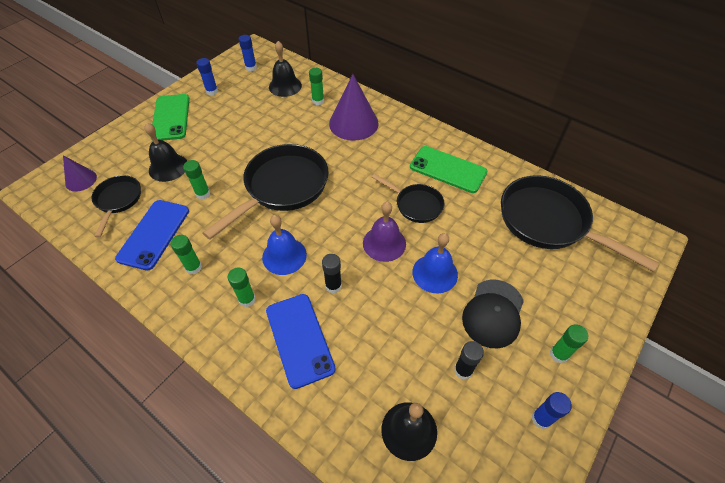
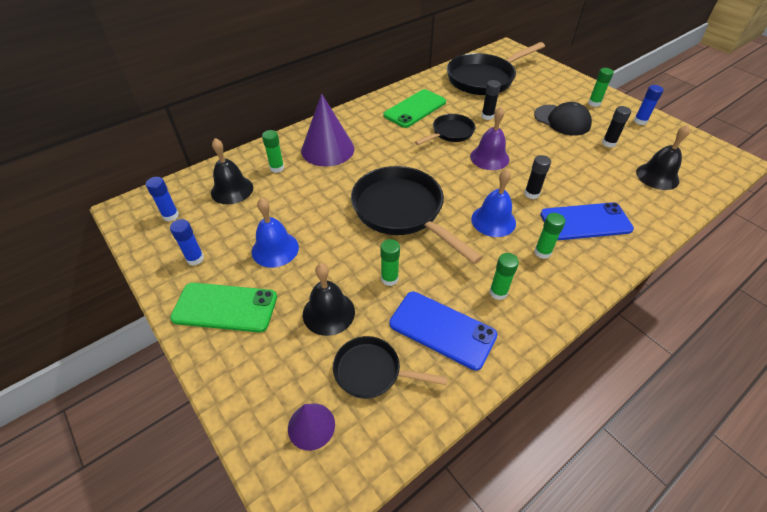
camera: 75 degrees left, 5 degrees down
(435, 273) = (524, 138): blue bell -> blue bell (275, 249)
(464, 233) = (487, 116): none -> black glue stick

